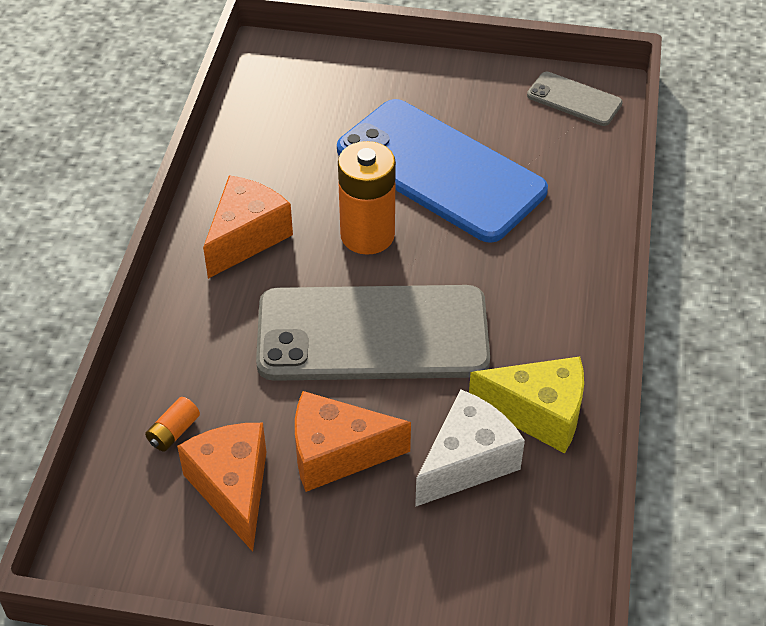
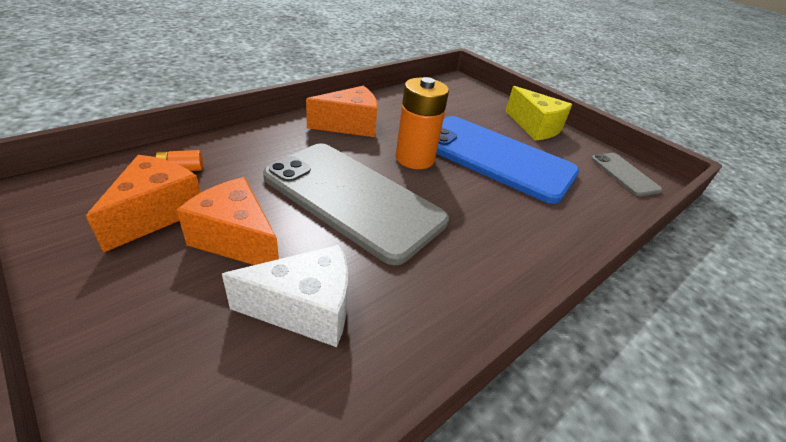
camera: 35 degrees right, 10 degrees down
(440, 170) = (495, 158): blue phone -> blue phone turned 45 degrees counterclockwise
(538, 414) = (401, 319): yellow cheese -> yellow cheese (535, 127)

